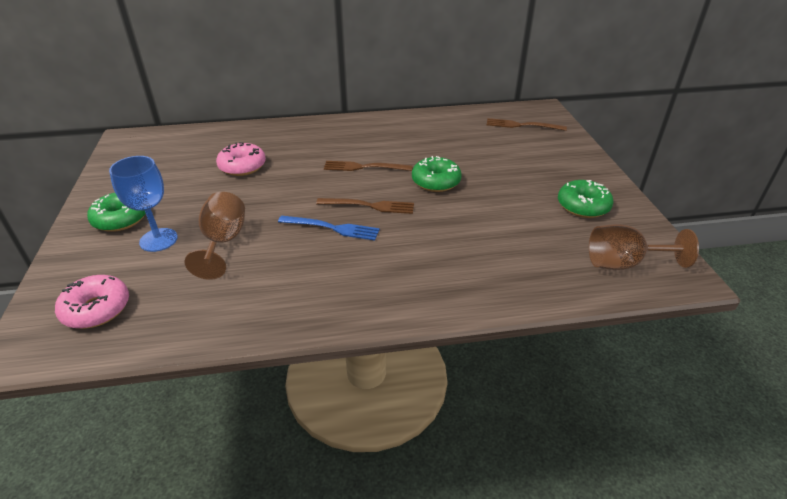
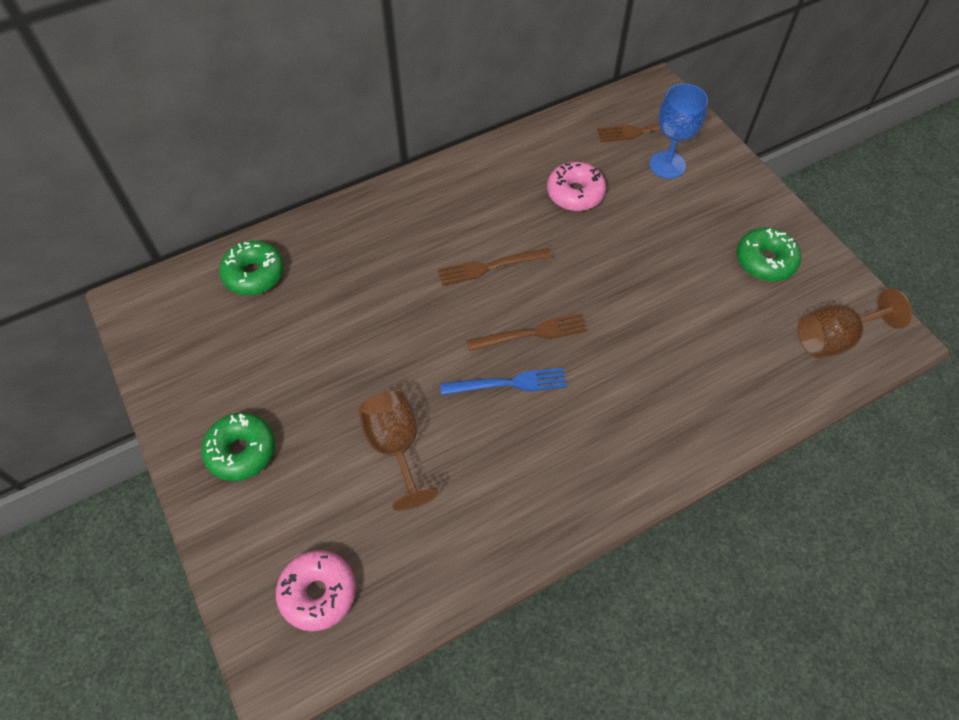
camera: 20 degrees left, 20 degrees up
(158, 240) = (315, 469): blue goblet -> blue goblet (667, 165)
(242, 166) = (335, 310): pink donut -> pink donut (575, 193)
(436, 181) = (588, 268): green donut -> green donut (254, 274)

